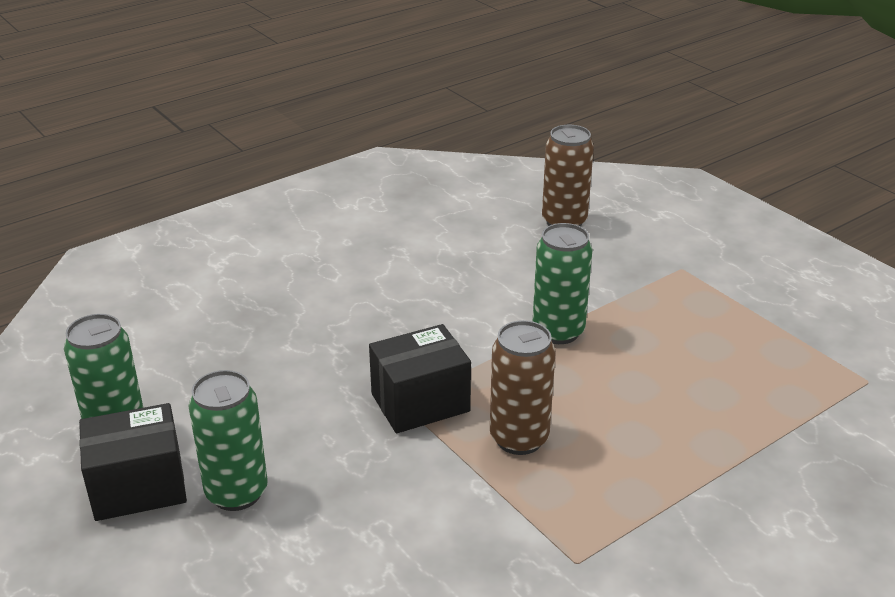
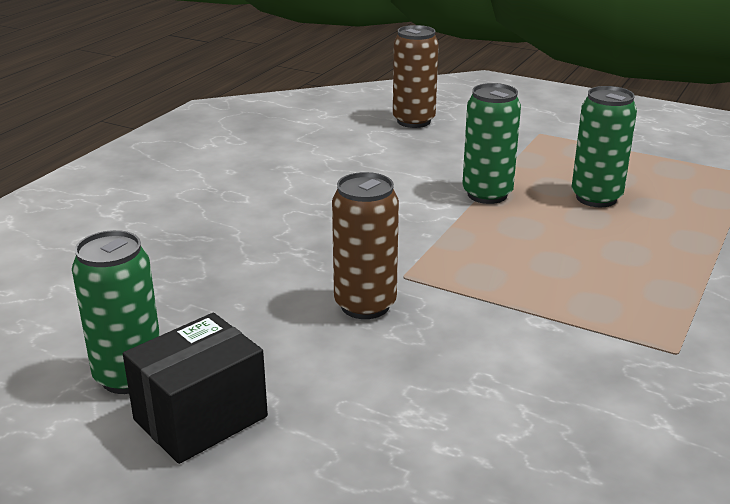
camera: 25 degrees left, 5 degrees down
(236, 492) = (313, 392): green can -> green can (596, 198)
(420, 402) = (421, 273): black box -> none
(519, 438) = (534, 277): brown can -> brown can (365, 305)

